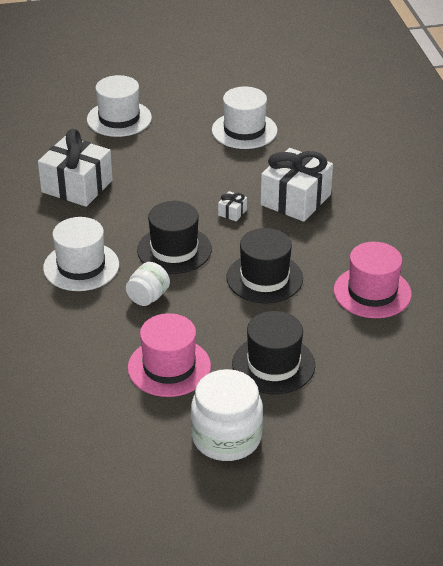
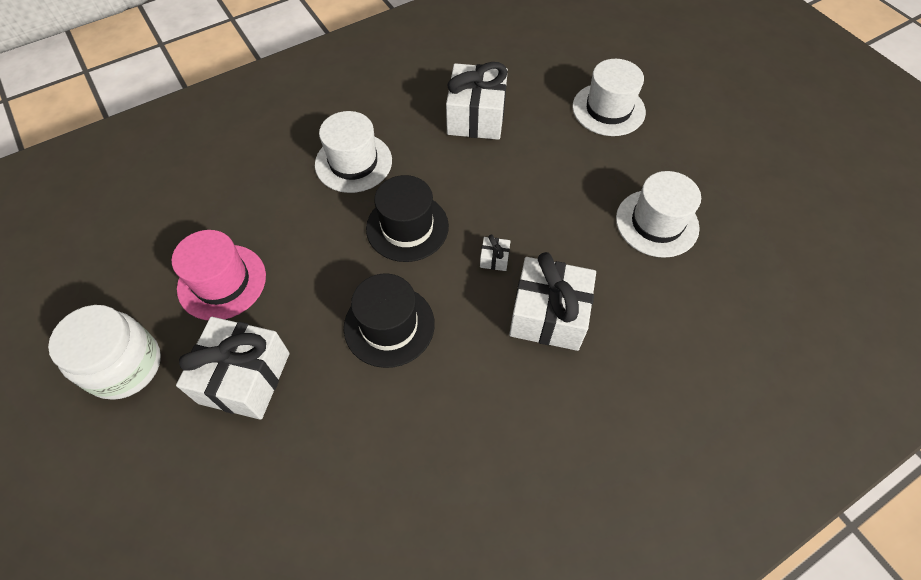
camera: 70 degrees right, 20 degrees up
(148, 297) = (324, 230): white jar -> none
(273, 364) = (244, 377): black hat -> white gift
(372, 292) = (401, 452): pink hat -> none

